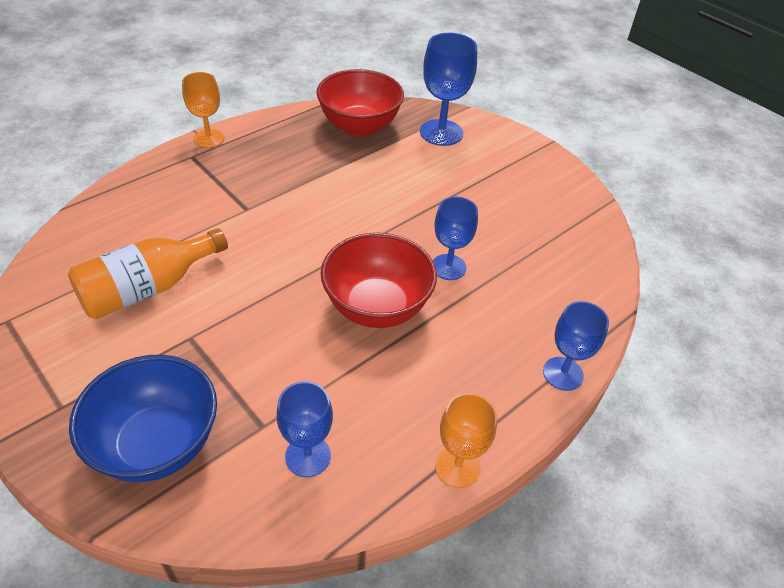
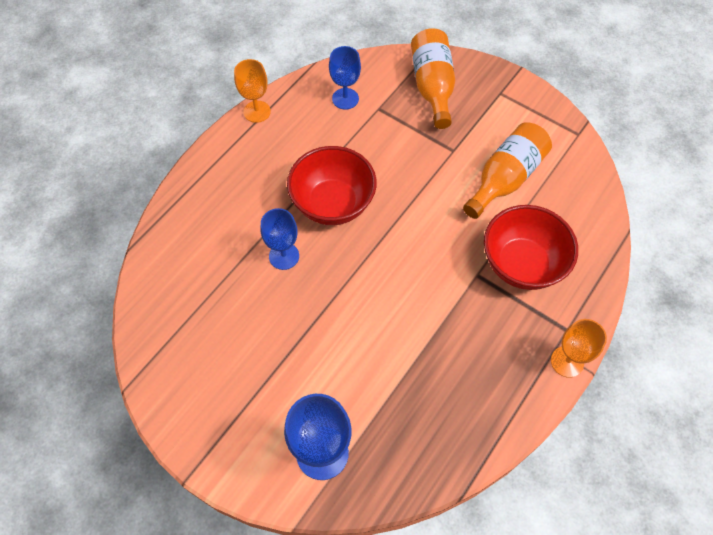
camera: 170 degrees right, 15 degrees up
(157, 444) = (432, 87): blue bowl -> orange bottle
(359, 126) = (419, 435): red bowl -> red bowl (521, 264)
(563, 373) = (189, 184): blue goblet -> none

